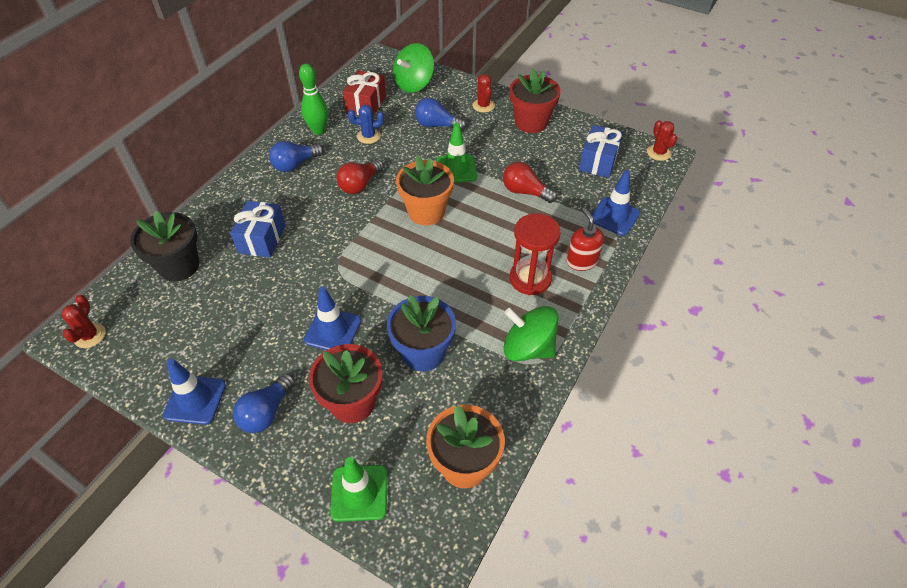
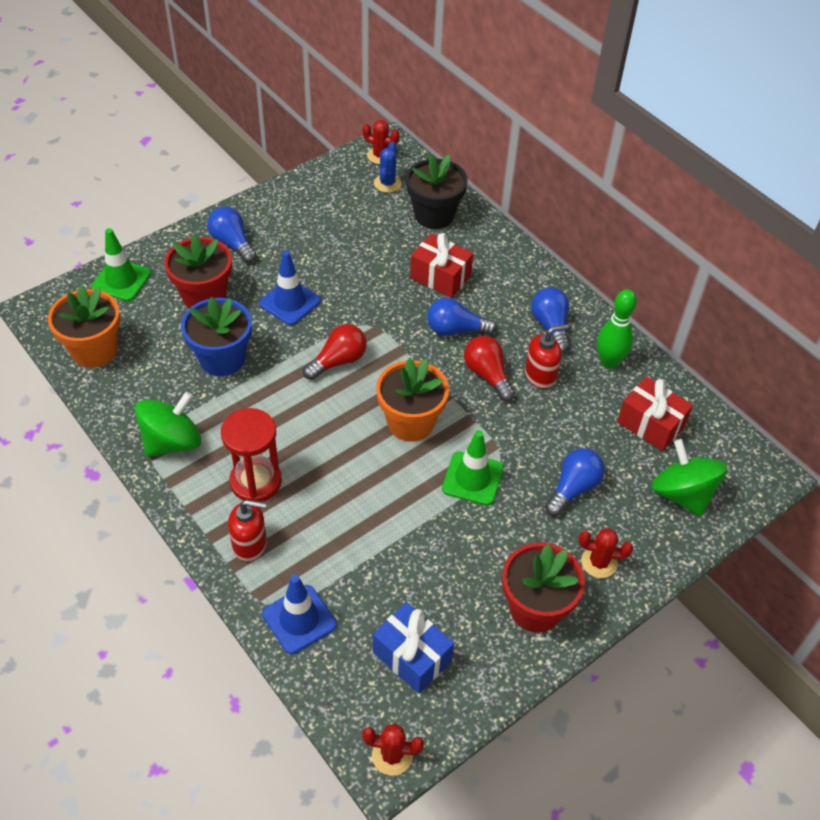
camera: 110 degrees right, 0 degrees up
(195, 400) = (273, 205): blue traffic cone -> none
(262, 239) = (440, 277): blue gift -> red gift
(320, 213) = (455, 330): none -> blue light bulb
(347, 159) = (540, 375): none -> red soap dispenser
(368, 136) = (578, 408): blue cactus -> blue cactus (387, 183)
(525, 192) = (395, 537): red light bulb -> red light bulb (338, 361)

